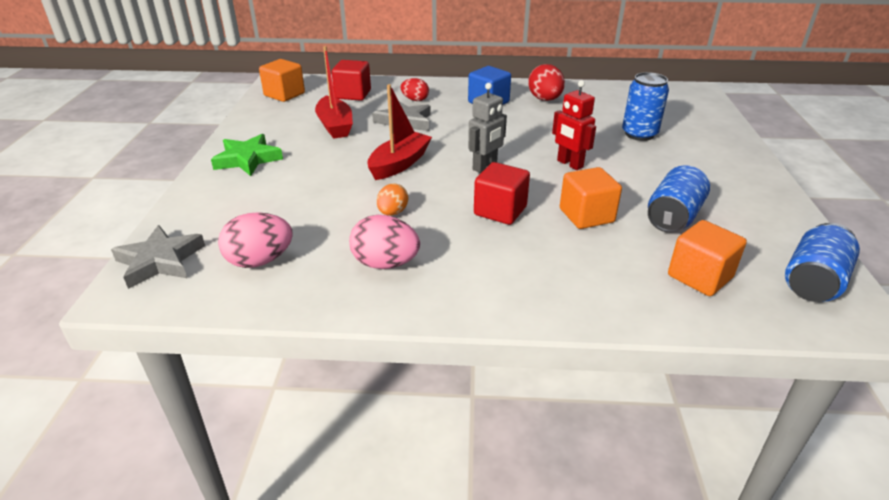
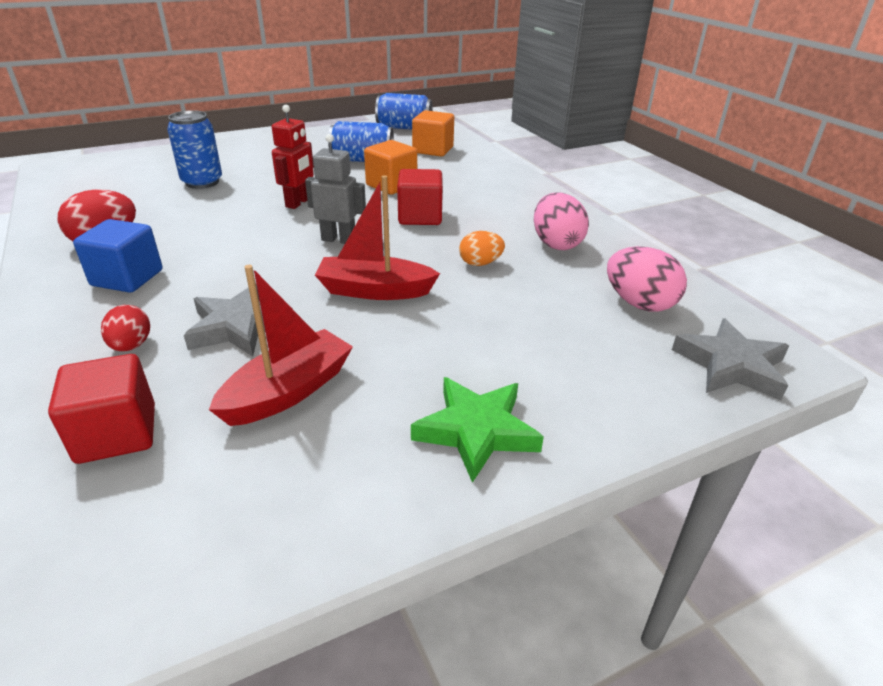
camera: 120 degrees left, 0 degrees up
(284, 94) = (140, 559): orange cube -> none

